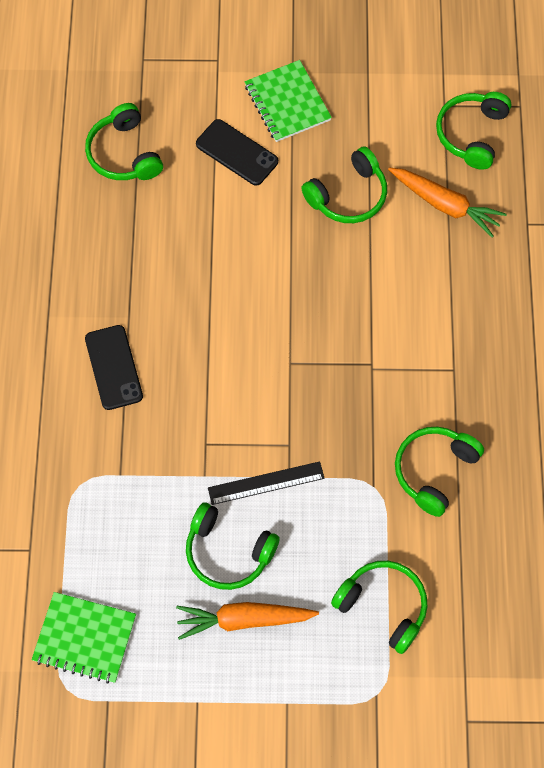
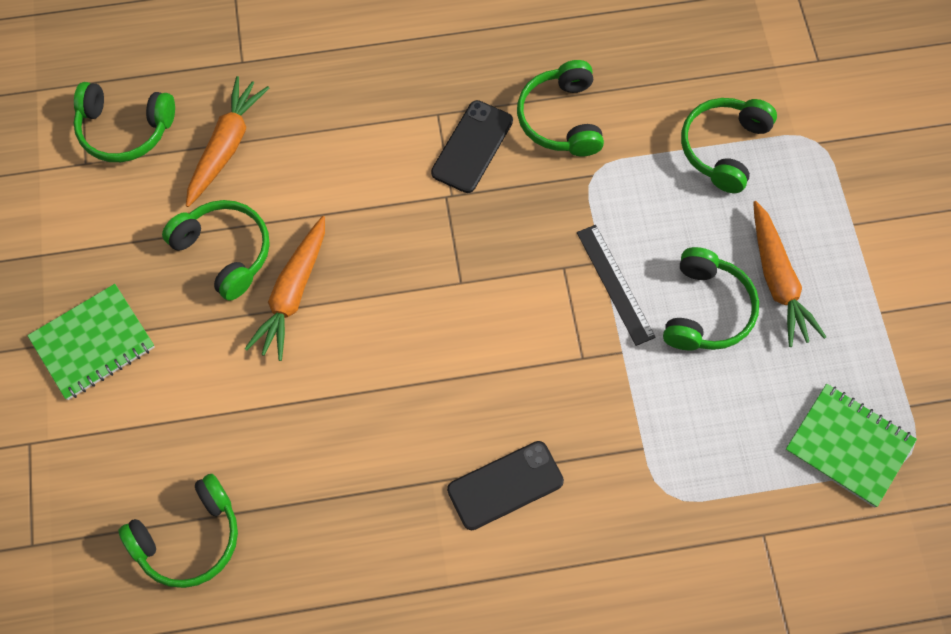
camera: 100 degrees left, 0 degrees up
(84, 638) = (849, 446): green notebook -> green notebook turned 60 degrees counterclockwise
(237, 153) = (175, 393): black phone -> black phone (472, 147)
(303, 239) = (293, 293): none -> orange carrot
(434, 471) = (561, 119): green headphones -> green headphones turned 60 degrees clockwise

